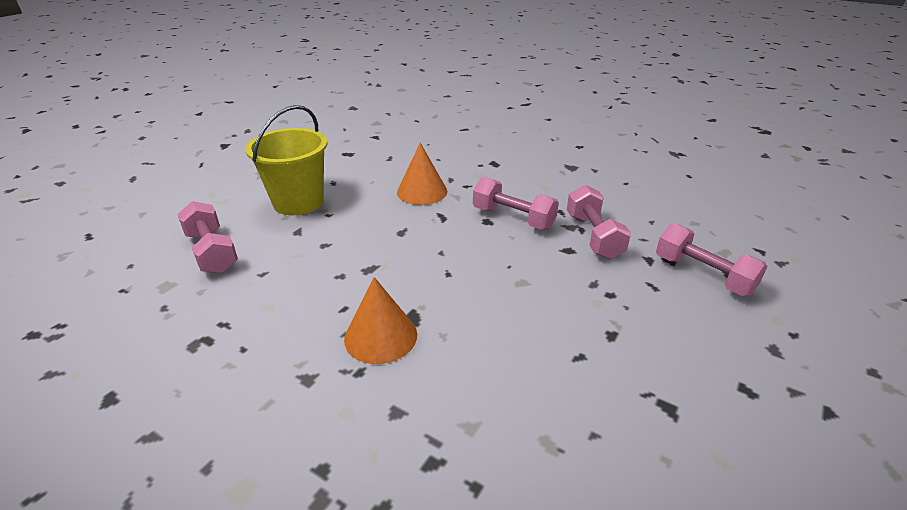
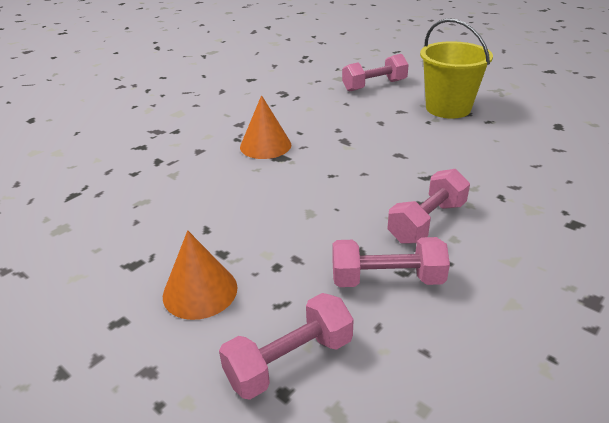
camera: 100 degrees right, 0 degrees up
(422, 191) = (479, 167): orange cone -> orange cone (200, 291)

